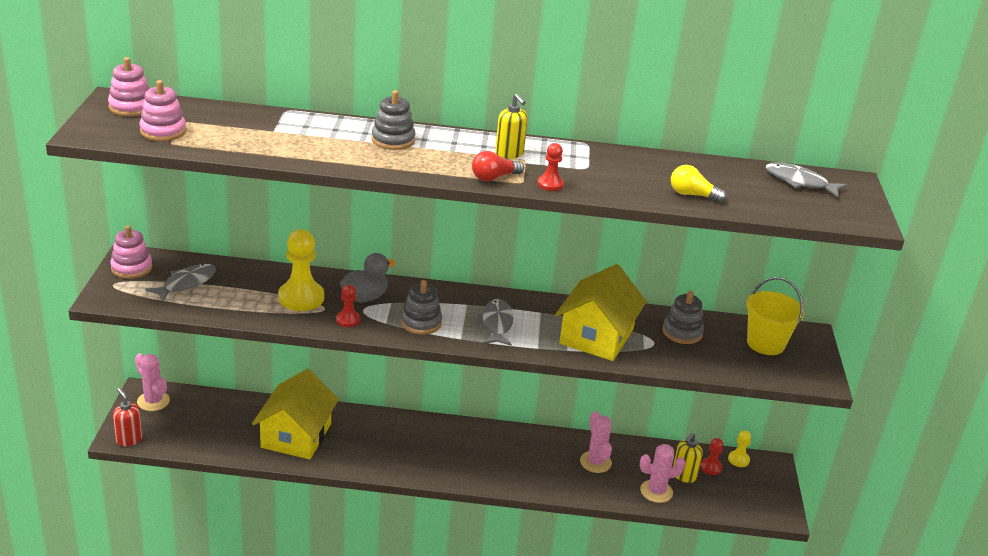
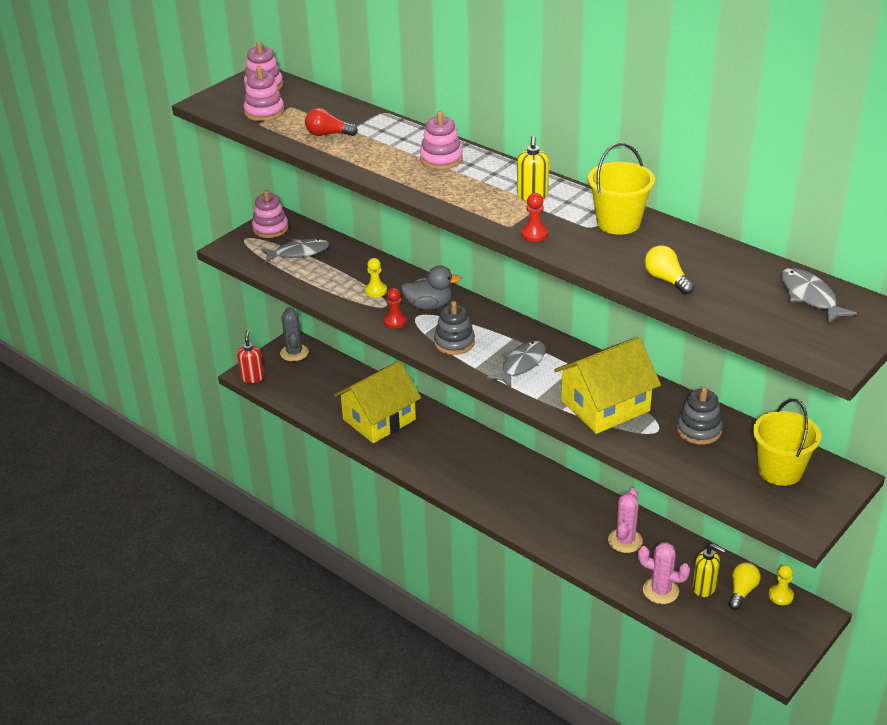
camera: 40 degrees right, 5 degrees up
(153, 401) = (294, 353): pink cactus -> grey cactus
(301, 298) = (375, 291): yellow pawn -> yellow pawn, size x0.52
(393, 140) = (441, 159): grey stacking toy -> pink stacking toy
(494, 177) = (489, 215): red light bulb -> red light bulb (328, 134)
(602, 160) = (618, 222): none -> yellow bucket
(683, 475) = (704, 587): yellow soap dispenser -> yellow soap dispenser turned 135 degrees counterclockwise
(711, 467) = (742, 591): red pawn -> yellow light bulb

